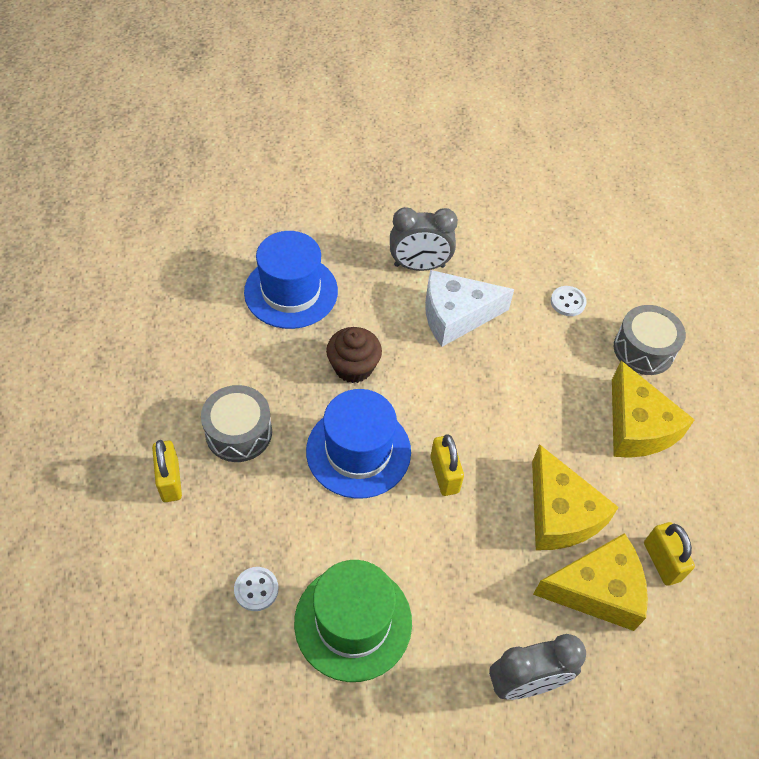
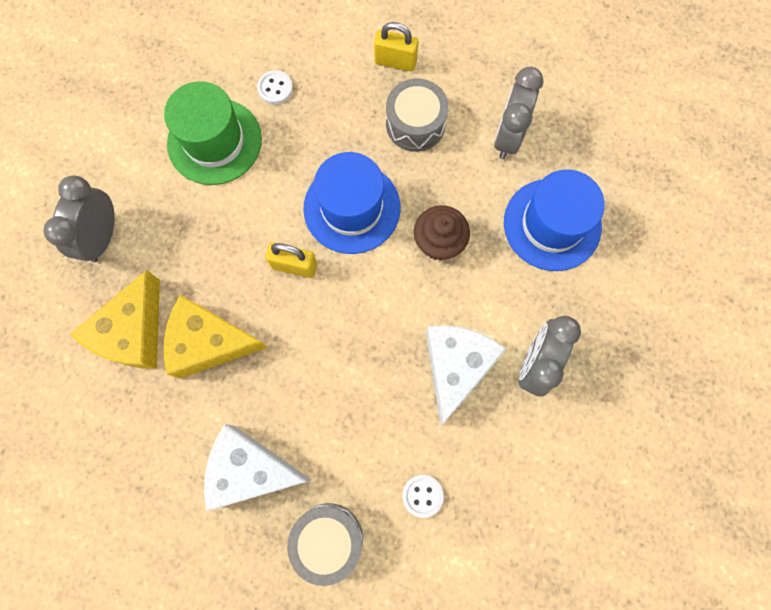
camera: 120 degrees right, 20 degrees up
(217, 351) = (508, 137): none -> grey clock
(637, 426) = (250, 470): yellow cheese -> white cheese
(661, 561) = (123, 402): yellow padlock -> none

